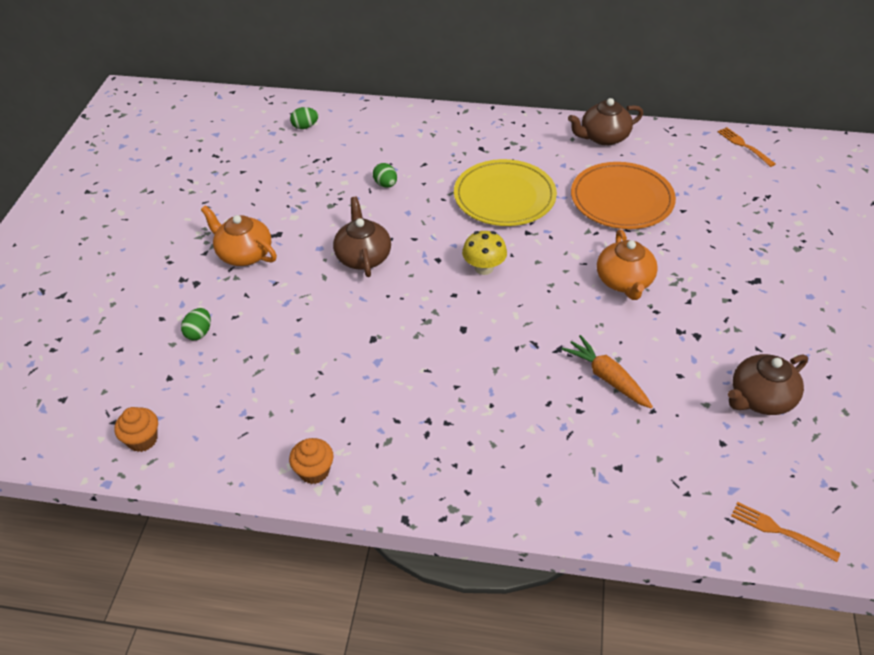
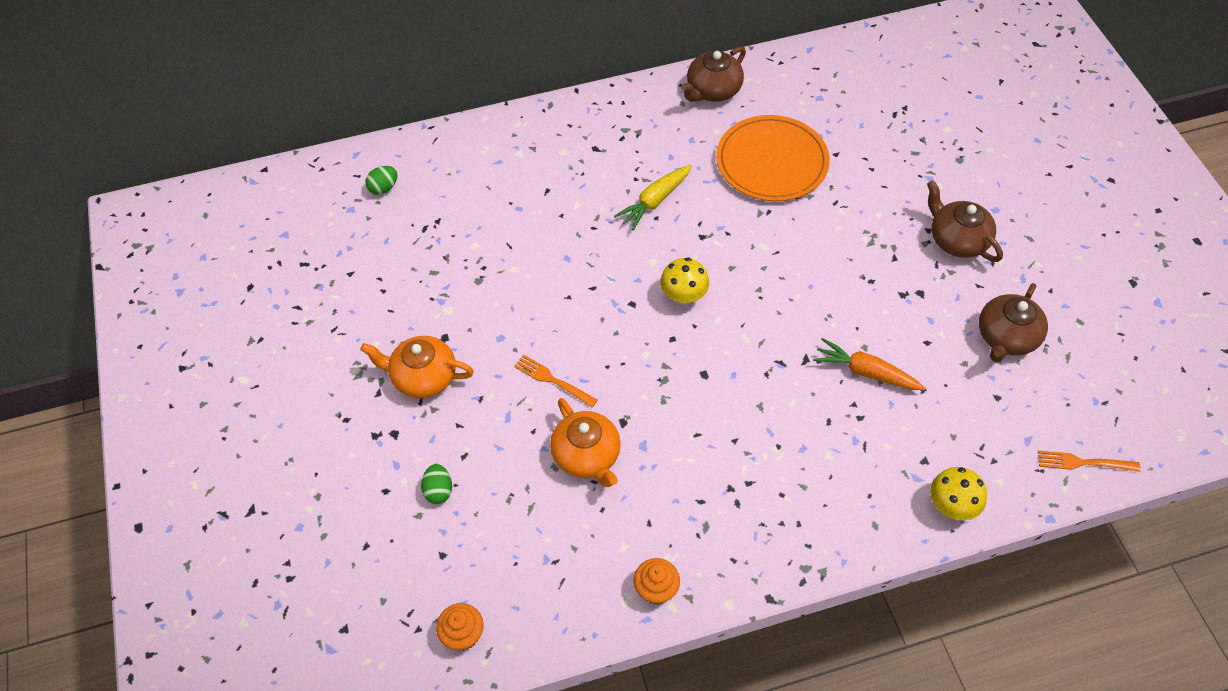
camera: 25 degrees left, 10 degrees up
(363, 256) = (553, 330): brown teapot -> brown teapot (957, 240)
(385, 184) = (522, 232): green egg -> none
(504, 196) = (655, 201): yellow plate -> yellow carrot
(622, 514) = (951, 505): none -> yellow mushroom
(624, 281) = (825, 258): orange teapot -> orange teapot (587, 456)
(744, 146) = (854, 53): orange fork -> orange fork (553, 380)

